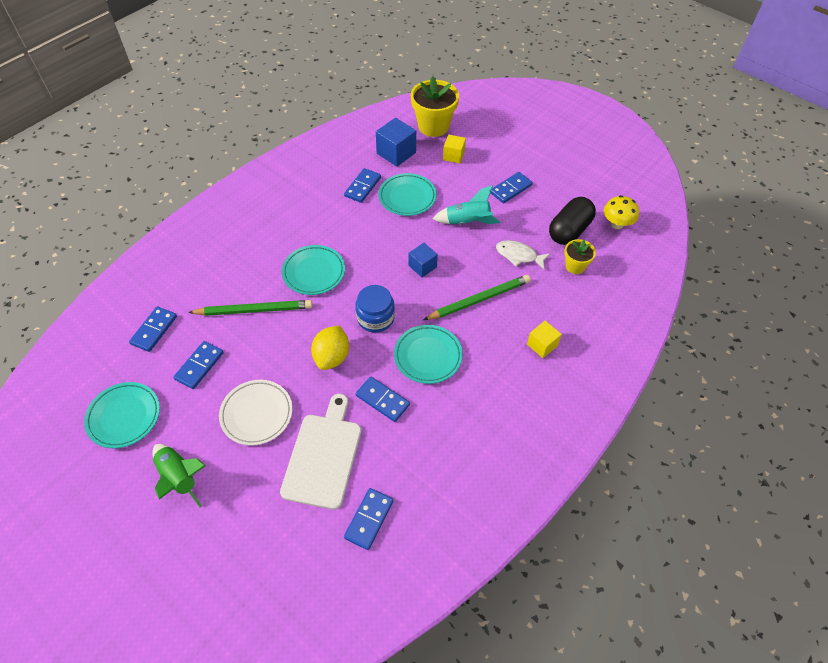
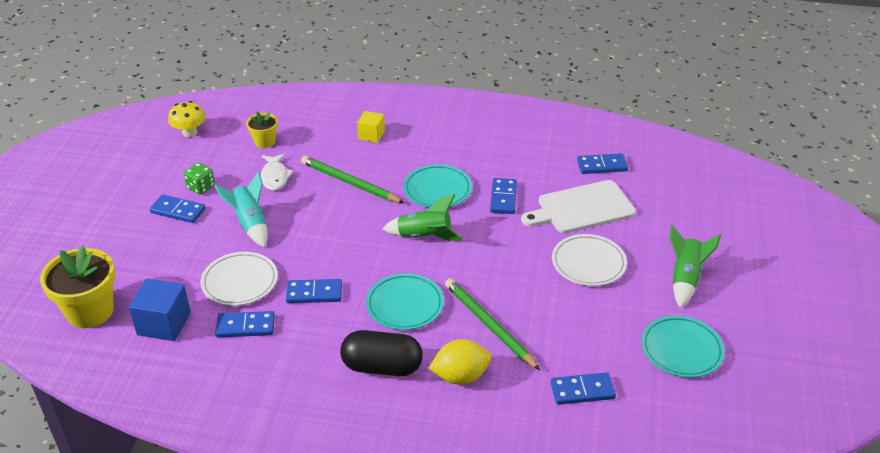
camera: 120 degrees left, 15 degrees down
(199, 366) = (584, 328): blue domino -> blue domino (314, 293)
(332, 357) = (490, 245): yellow lemon -> yellow lemon (460, 376)
(375, 318) = (424, 237): blue jar -> green rocket
(407, 197) = (240, 282): turquoise plate -> white plate
(422, 266) = (336, 231): blue cube -> none
(453, 156) = (142, 272): yellow cube -> none
(532, 209) = (201, 187): none -> green dice
(569, 230) = (218, 157): black capsule -> black capsule (382, 366)

